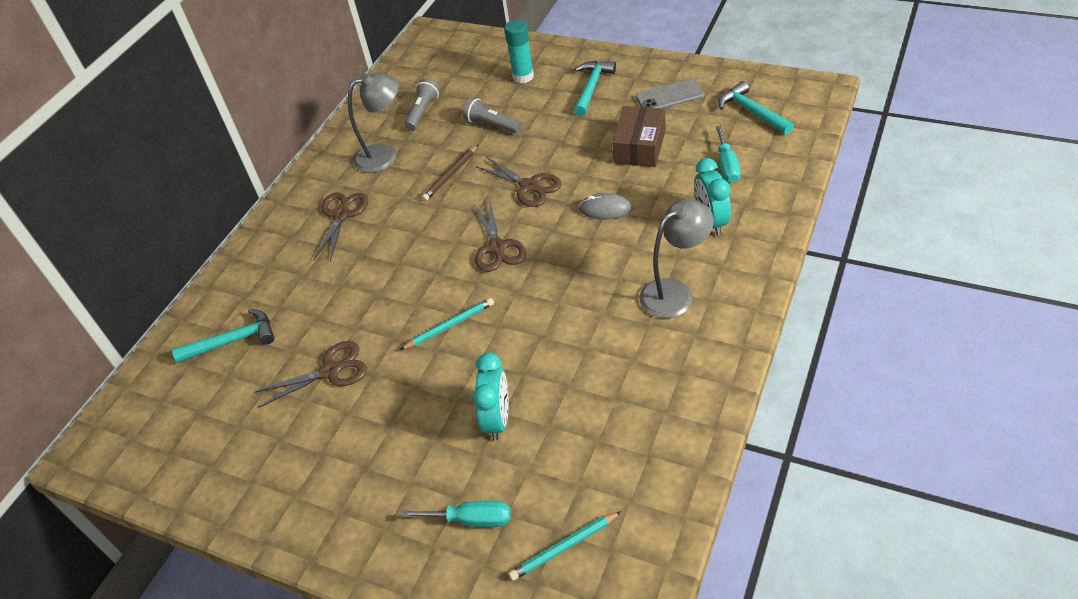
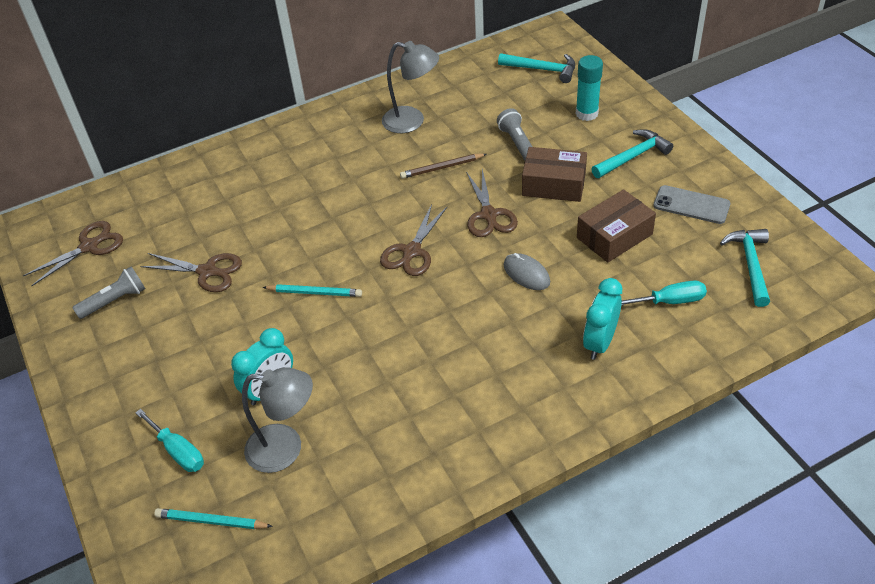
camera: 35 degrees right, 0 degrees up
(233, 341) = (174, 206): turquoise hammer -> turquoise hammer (542, 70)
(341, 215) = (334, 152): brown scissors -> brown scissors (89, 246)
(423, 112) = (476, 100): grey flashlight -> grey flashlight (115, 301)
(554, 138) = (553, 184): none -> brown box
(675, 292) = (502, 383): grey lamp -> grey lamp (286, 448)
(727, 166) = (670, 301): turquoise screwdriver -> turquoise screwdriver turned 135 degrees counterclockwise

